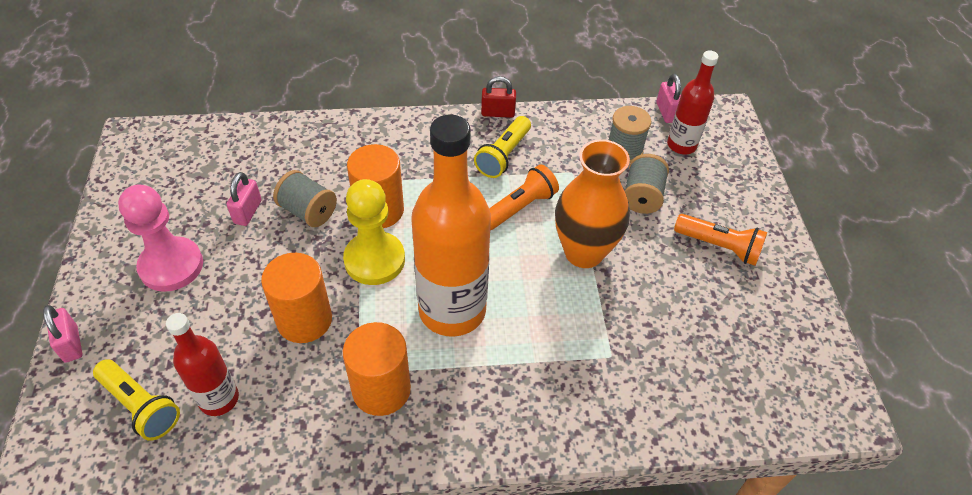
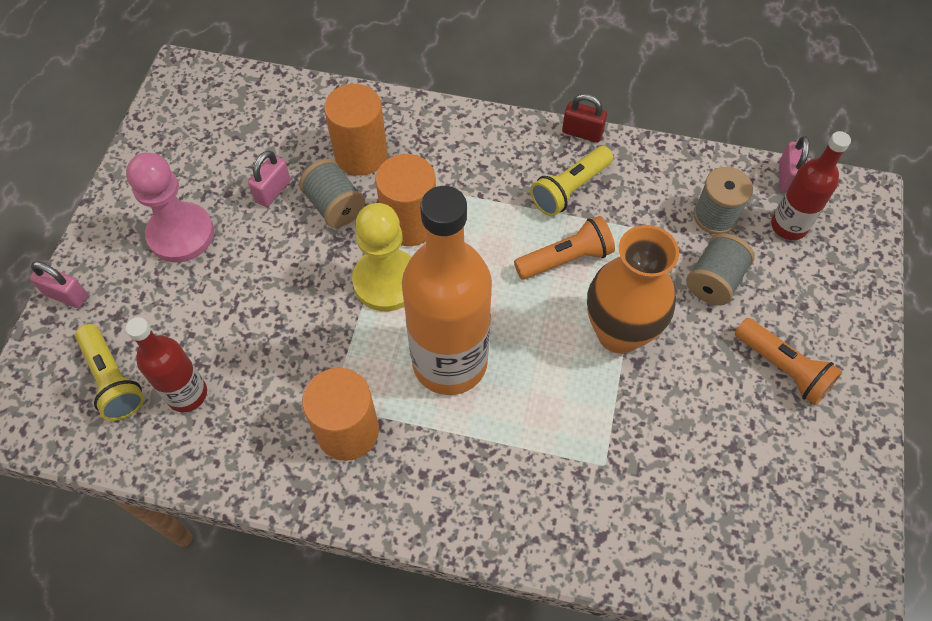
camera: 20 degrees right, 10 degrees up
(71, 344) = (66, 295): pink padlock -> pink padlock turned 60 degrees counterclockwise
(304, 320) = (294, 331): orange cylinder -> orange cylinder (361, 155)

